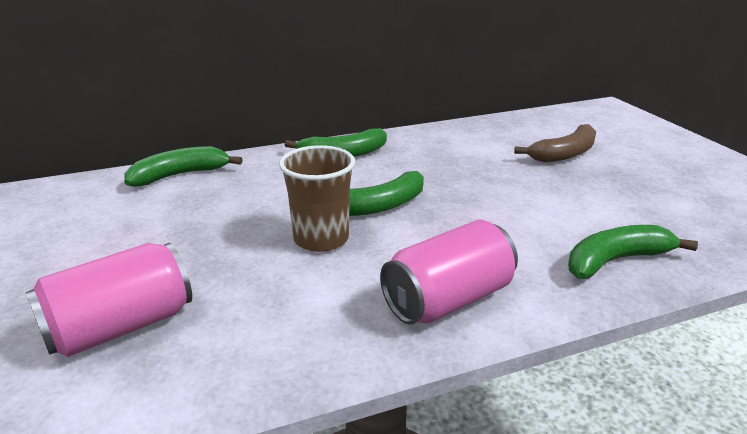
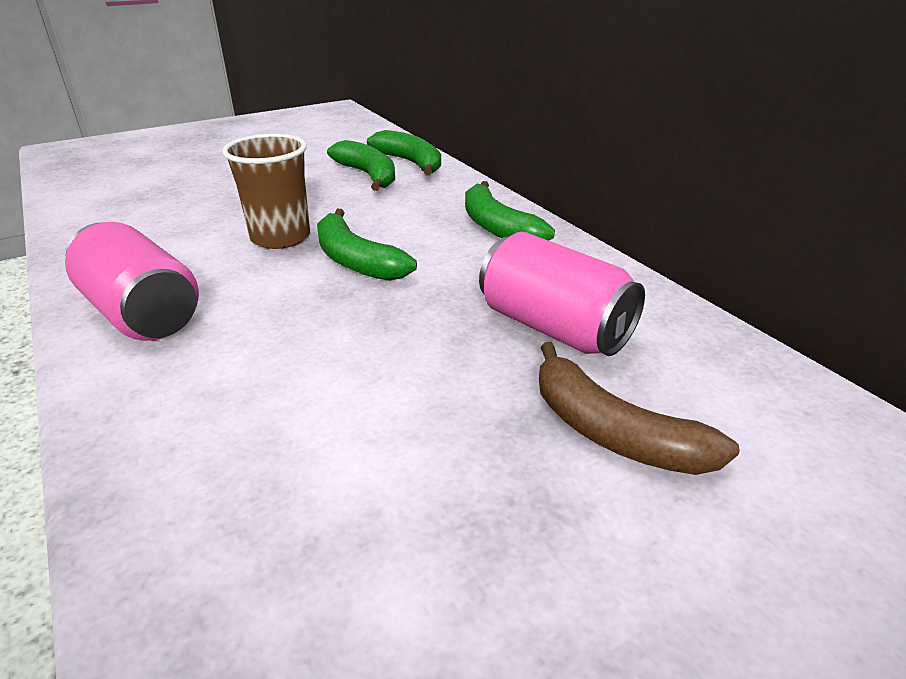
camera: 80 degrees right, 5 degrees up
(121, 327) = (164, 187): pink can -> pink can (553, 328)
(616, 261) = (186, 460): green banana -> green banana (368, 175)

